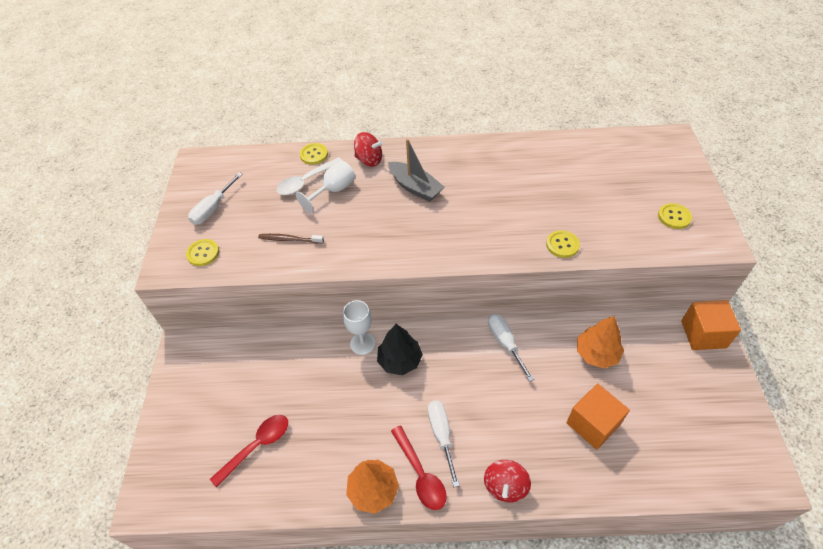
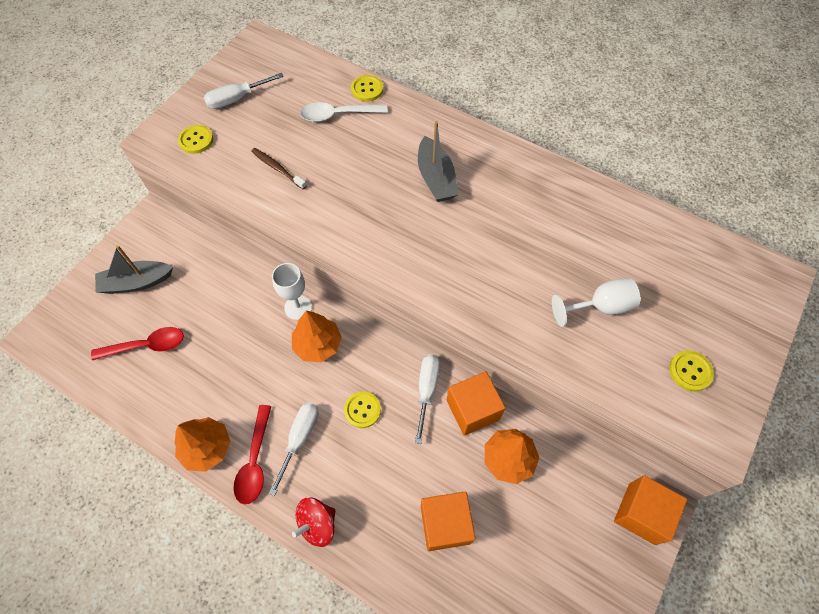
camera: 30 degrees right, 10 degrees up
(208, 403) = (136, 282): none -> grey boat
(333, 190) = (355, 139): white goblet -> white goblet (600, 307)
(369, 160) = (415, 123): red spinning top -> none
(400, 360) = (317, 344): black tree -> orange tree
(547, 337) = (472, 409): none -> orange cube
(562, 245) = (534, 328): yellow button -> yellow button (362, 410)

